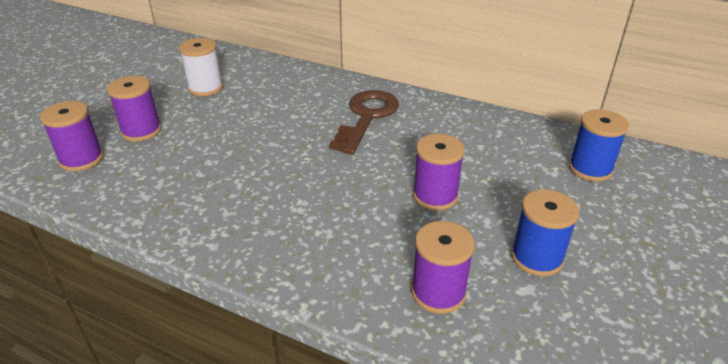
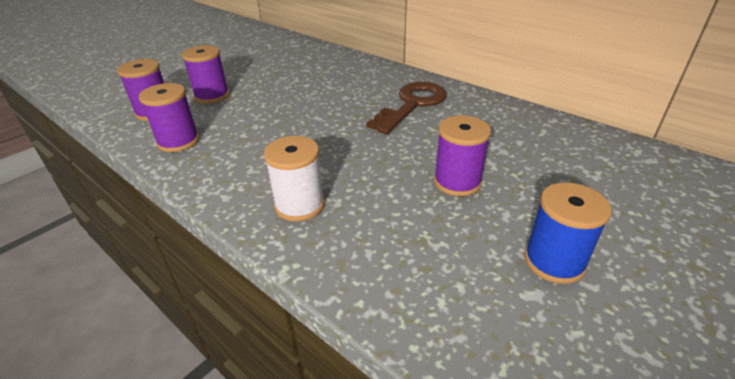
camera: 15 degrees right, 0 degrees up
(205, 88) = (279, 69): white spool -> white spool (299, 205)
(438, 292) = (429, 280): purple spool -> purple spool (178, 141)
(590, 168) = (639, 177): blue spool -> none

